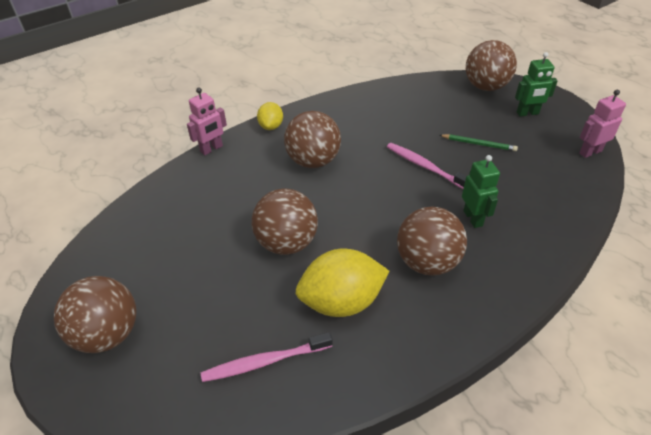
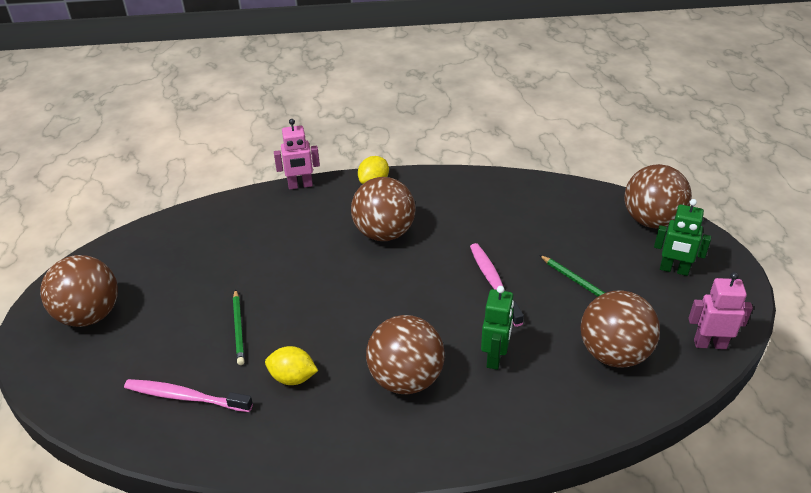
camera: 30 degrees right, 5 degrees down
(261, 283) = (239, 328): none -> green pencil
(287, 243) = (291, 302): brown ball -> brown ball (613, 354)
(341, 302) = (293, 378): yellow lemon -> yellow lemon, size x0.54

